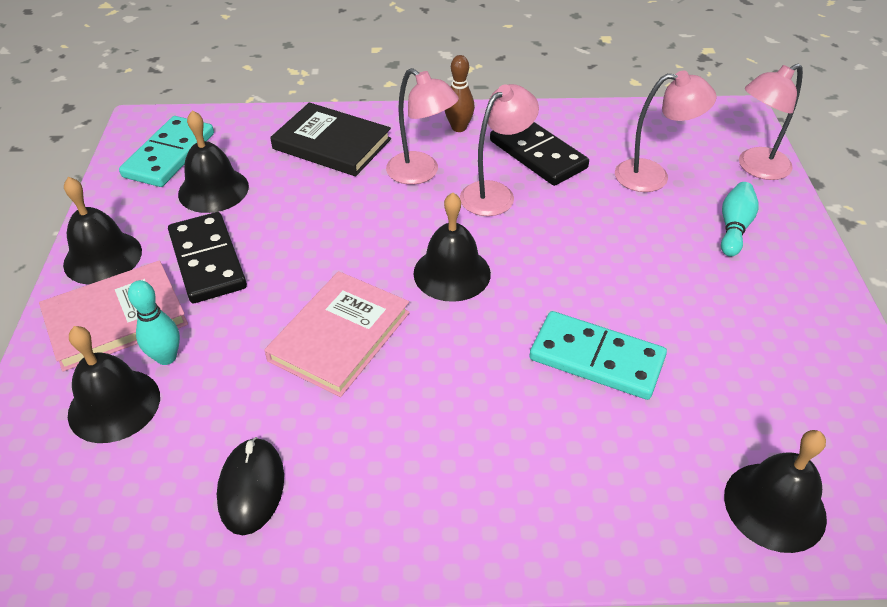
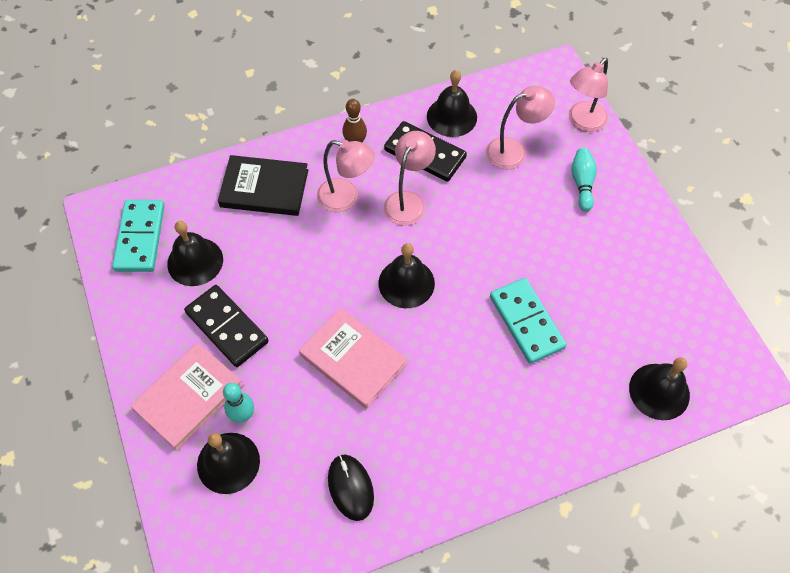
camera: 20 degrees left, 15 degrees up
(102, 257) = (146, 349): black bell -> black bell (451, 116)
(340, 336) = (353, 359): pink book -> pink book turned 60 degrees counterclockwise
(596, 359) = (526, 322): turquoise domino -> turquoise domino turned 60 degrees clockwise

